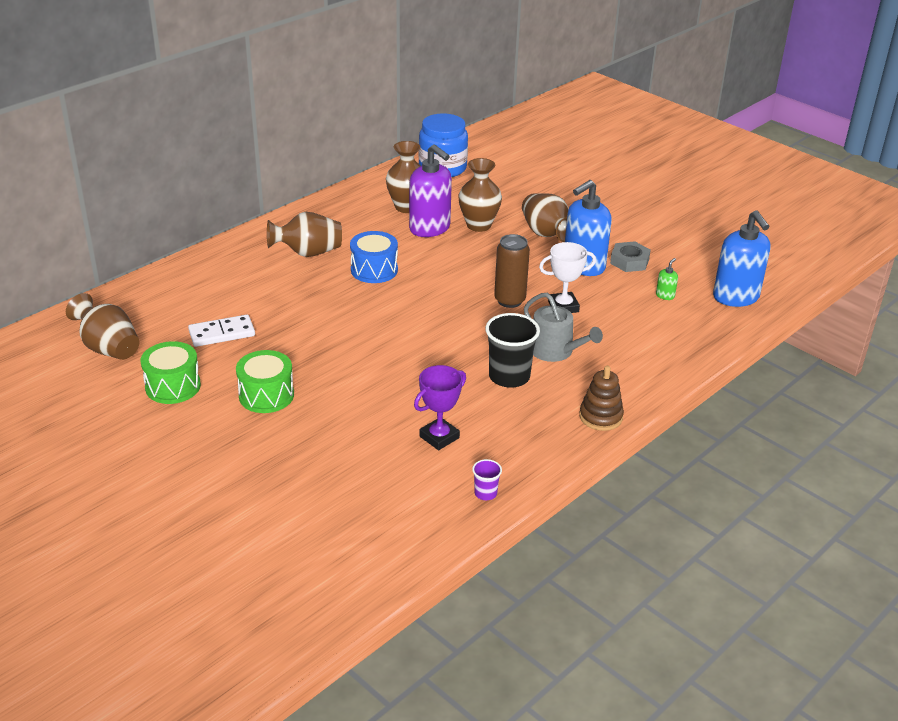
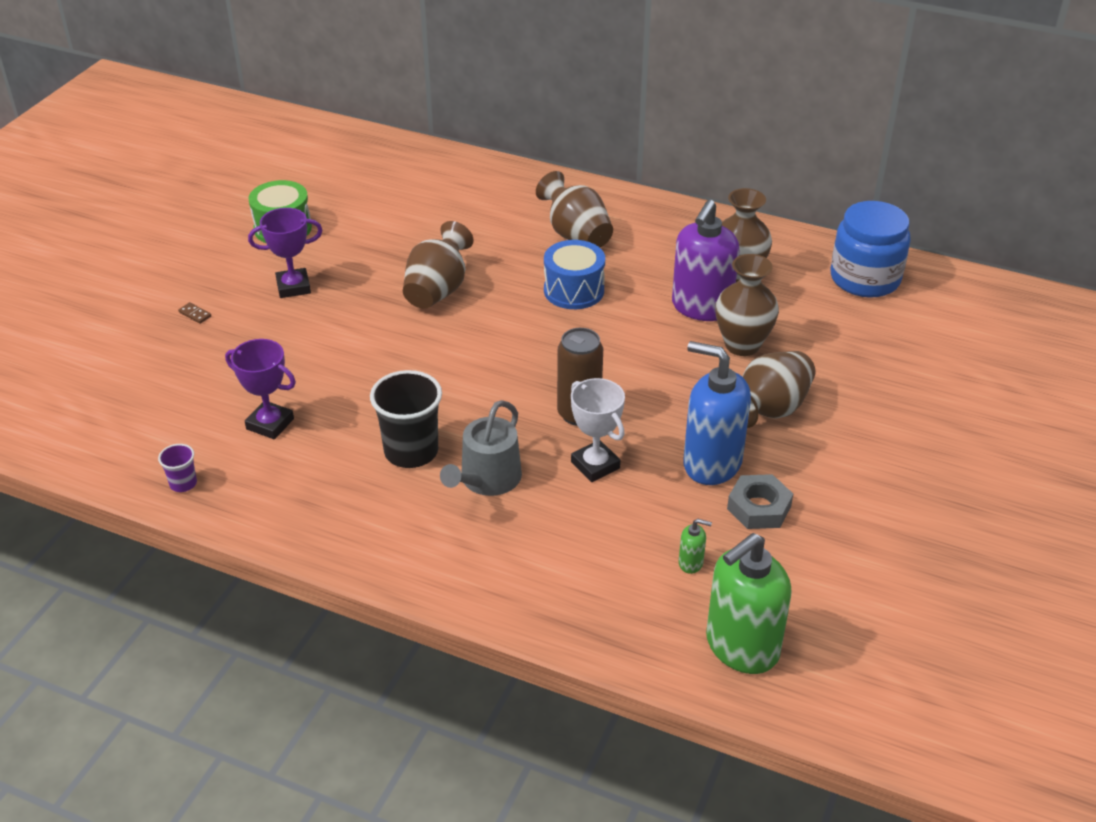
camera: 70 degrees right, 5 degrees up
(108, 348) = (326, 174): brown vase -> brown vase (437, 290)
(222, 333) = (386, 228): white domino -> none
(263, 456) = (195, 314): none -> brown domino
(266, 395) = (293, 287): green drum -> purple trophy
(600, 417) = (364, 551): brown stacking toy -> none
(736, 297) = (741, 647): blue soap dispenser -> green soap dispenser

